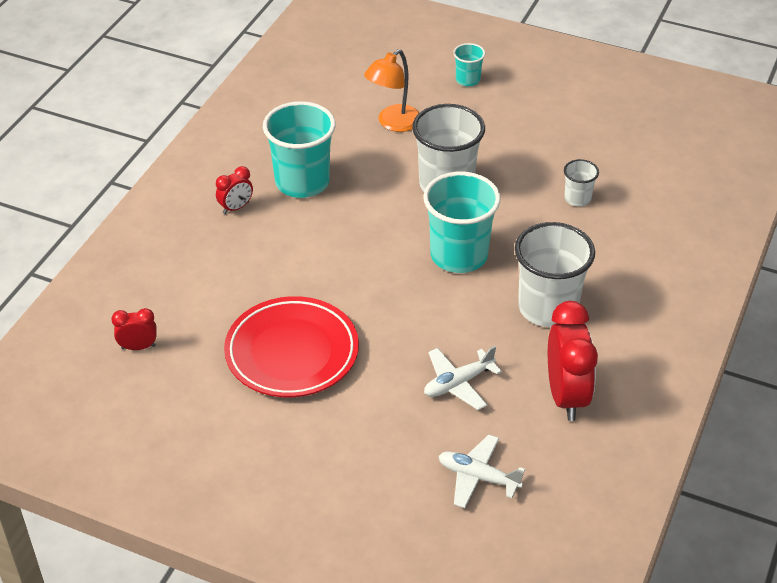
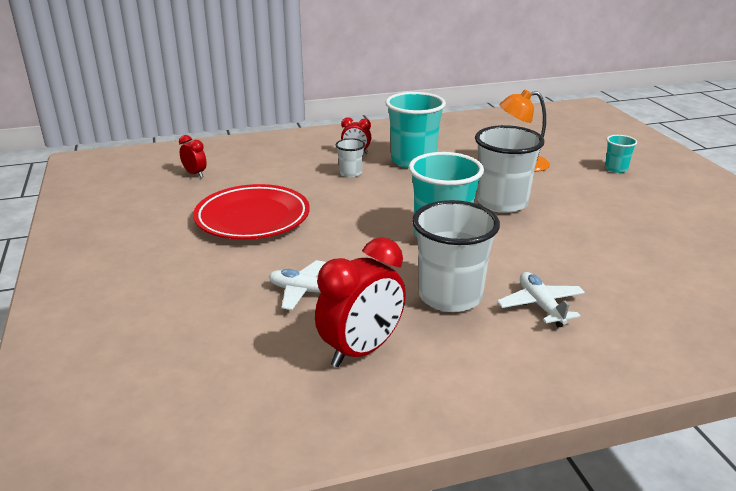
camera: 50 degrees right, 15 degrees down
(478, 477) = (211, 346): white plane -> white plane (540, 305)
(577, 198) = (593, 257): white cup -> white cup (350, 173)

